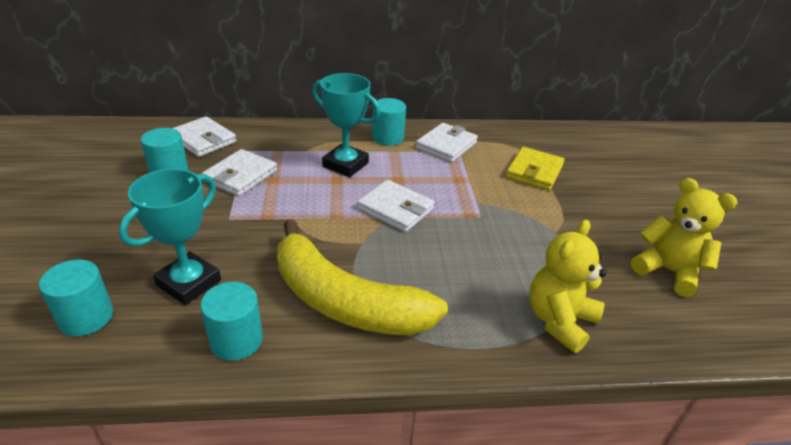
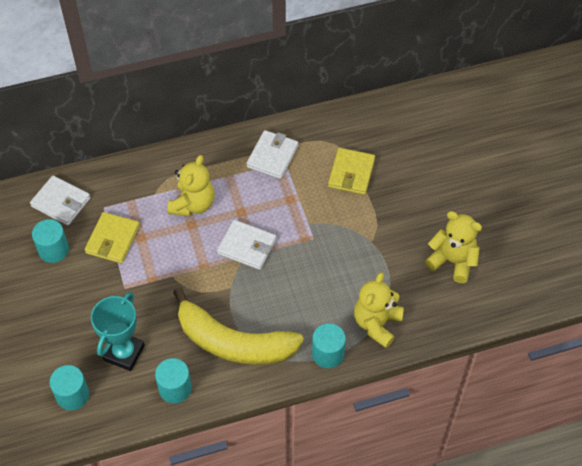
camera: 10 degrees left, 20 degrees up
(240, 176) = (113, 239): white wallet -> yellow wallet
(345, 165) = (193, 204): turquoise trophy -> yellow teddy bear
(387, 138) = (219, 158): turquoise cylinder -> turquoise cylinder (328, 354)

